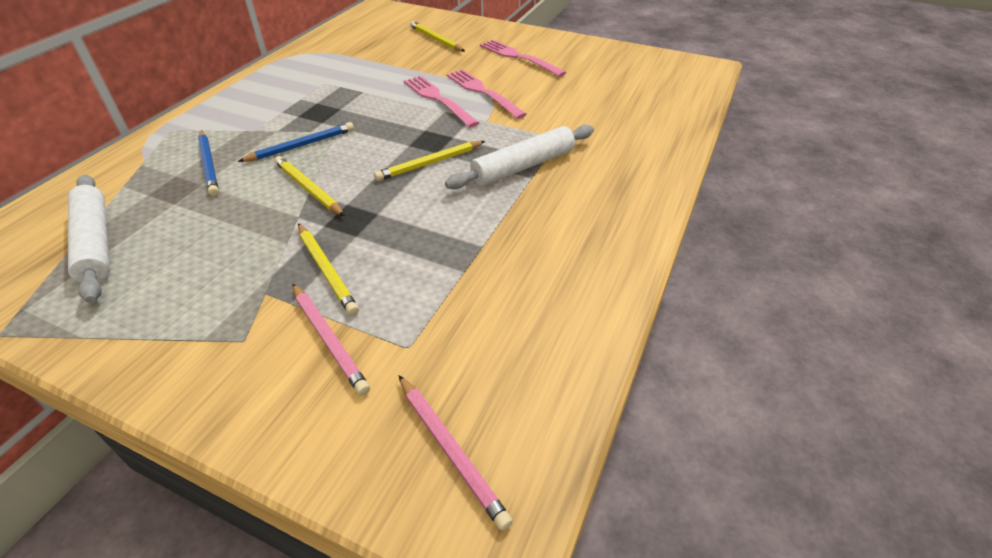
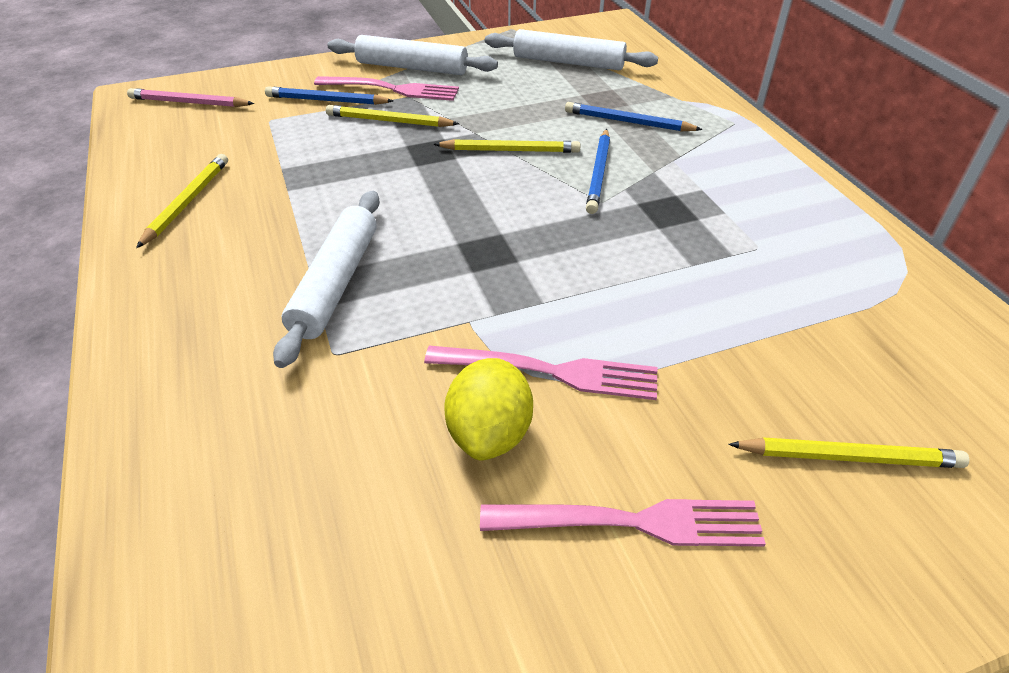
camera: 135 degrees right, 0 degrees up
(189, 337) = (412, 67): none -> white rolling pin
(328, 340) = (326, 100): pink pencil -> blue pencil
(429, 163) = (445, 228): yellow pencil -> yellow pencil (188, 202)
(438, 99) = (585, 315): pink fork -> pink fork (393, 89)
(531, 89) = (489, 434): none -> yellow lemon

